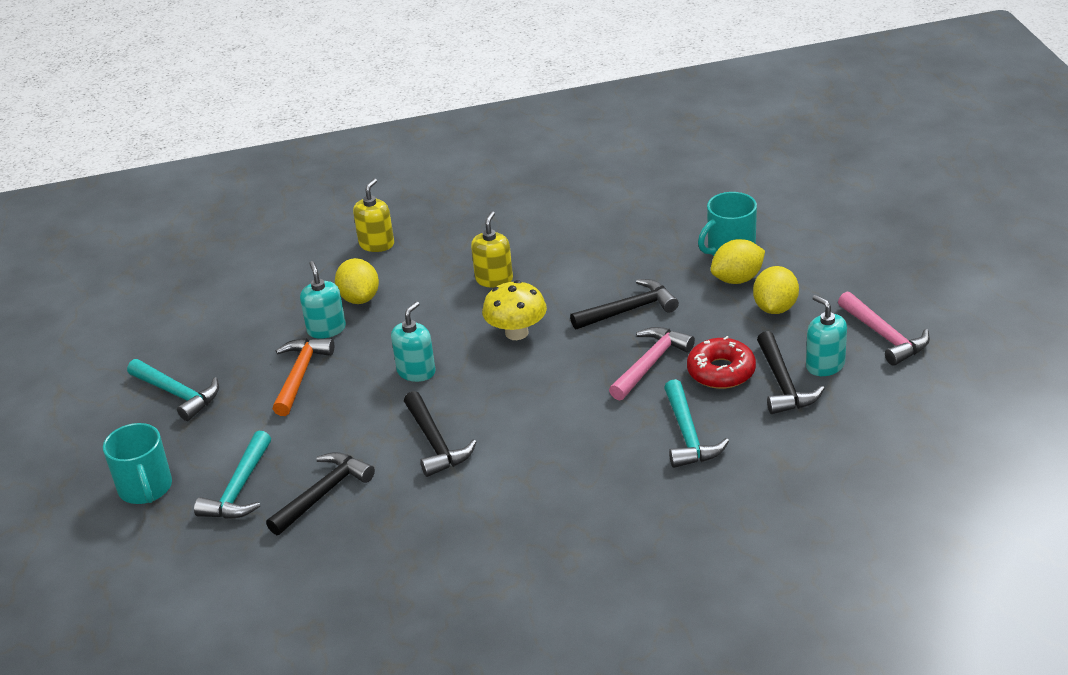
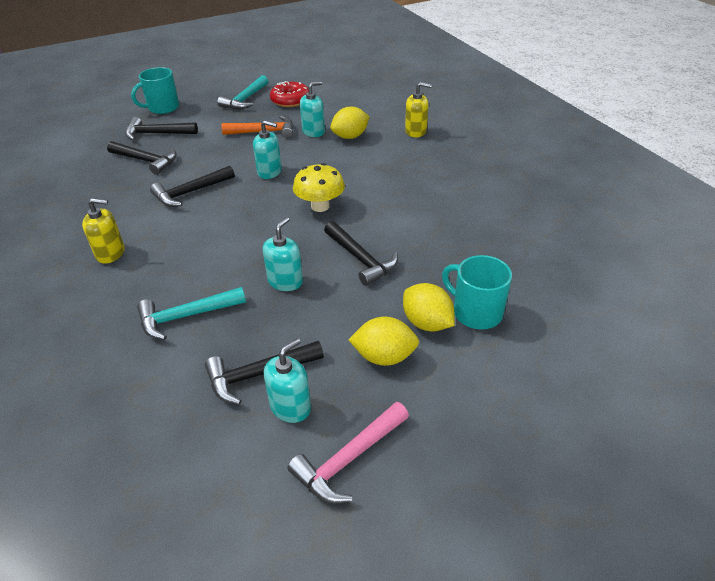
camera: 75 degrees right, 5 degrees up
(239, 488) = (157, 134): turquoise hammer -> black hammer
(494, 279) = (387, 185): yellow soap dispenser -> yellow soap dispenser (110, 253)
(650, 364) = (285, 281): pink hammer -> turquoise soap dispenser
(721, 371) = (276, 327): red donut -> red donut (290, 100)

